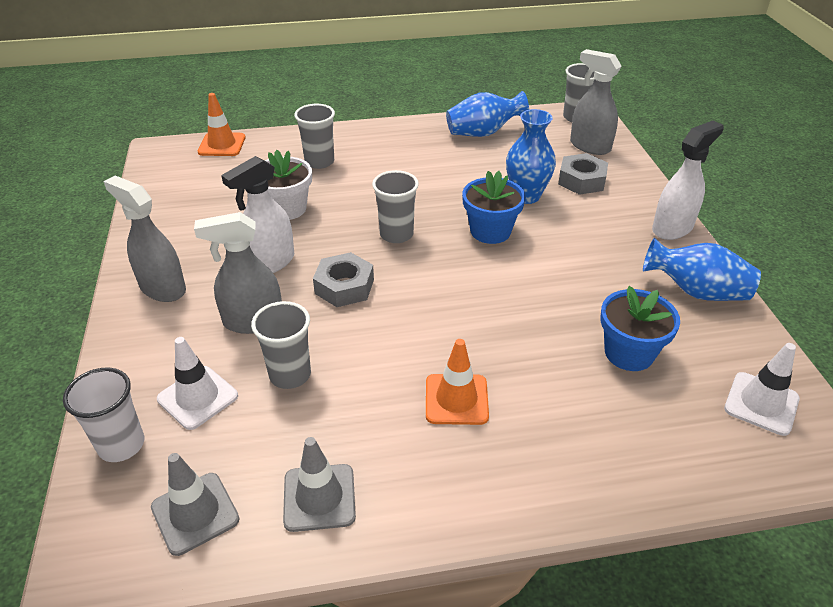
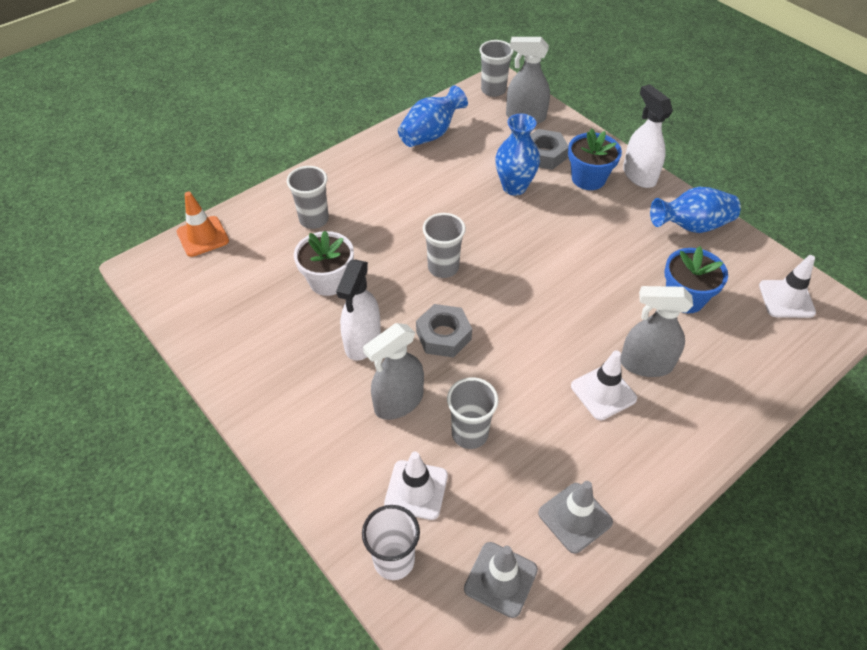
camera: 30 degrees left, 10 degrees up
(162, 288) = (291, 409): grey spray bottle -> grey spray bottle (645, 364)
(456, 399) = (603, 392): orange traffic cone -> white traffic cone
(490, 231) = (513, 233): blue flower pot -> blue flower pot (588, 178)
(672, 228) = (639, 175): white spray bottle -> white spray bottle turned 45 degrees counterclockwise

